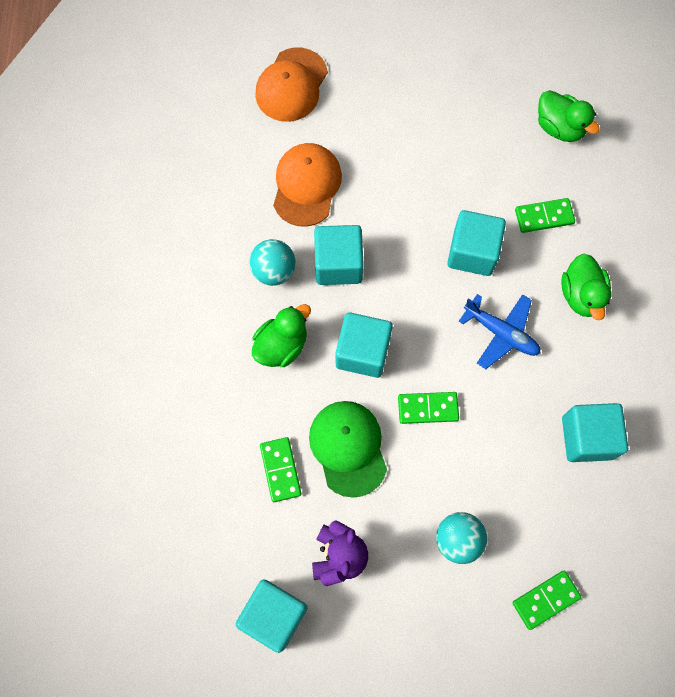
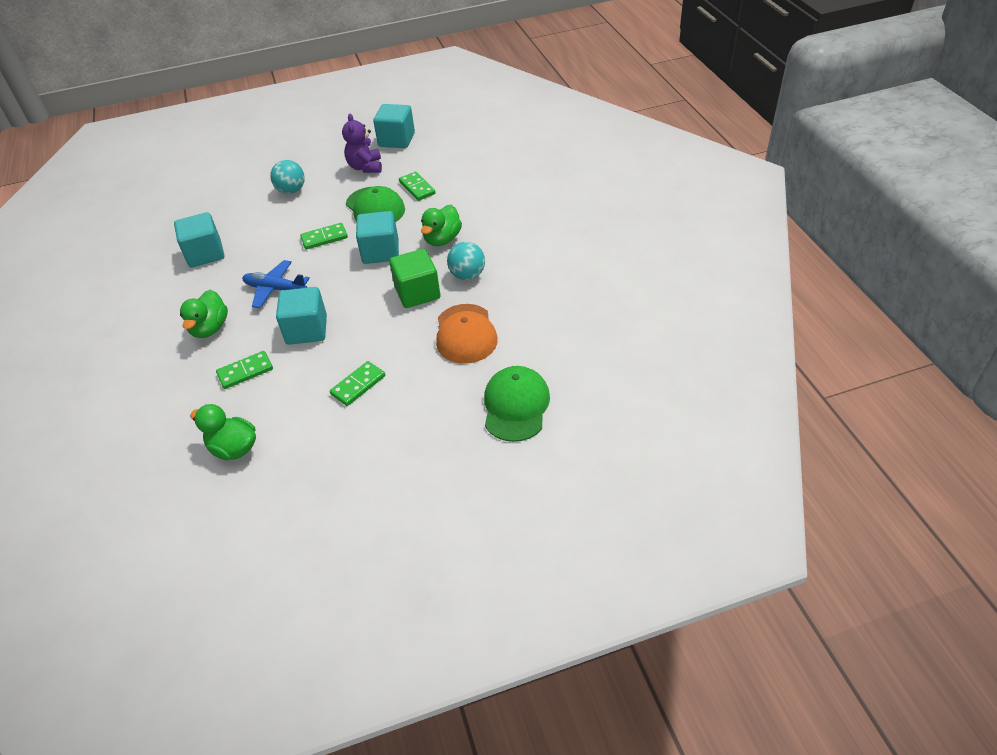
camera: 165 degrees right, 25 degrees down
(291, 85) = (516, 406): orange cap -> green cap
(338, 264) = (417, 293): turquoise cube -> green cube
(546, 600) = (232, 183): green domino -> green domino (358, 385)
(581, 295) = (210, 328): green duck -> green duck turned 150 degrees counterclockwise

